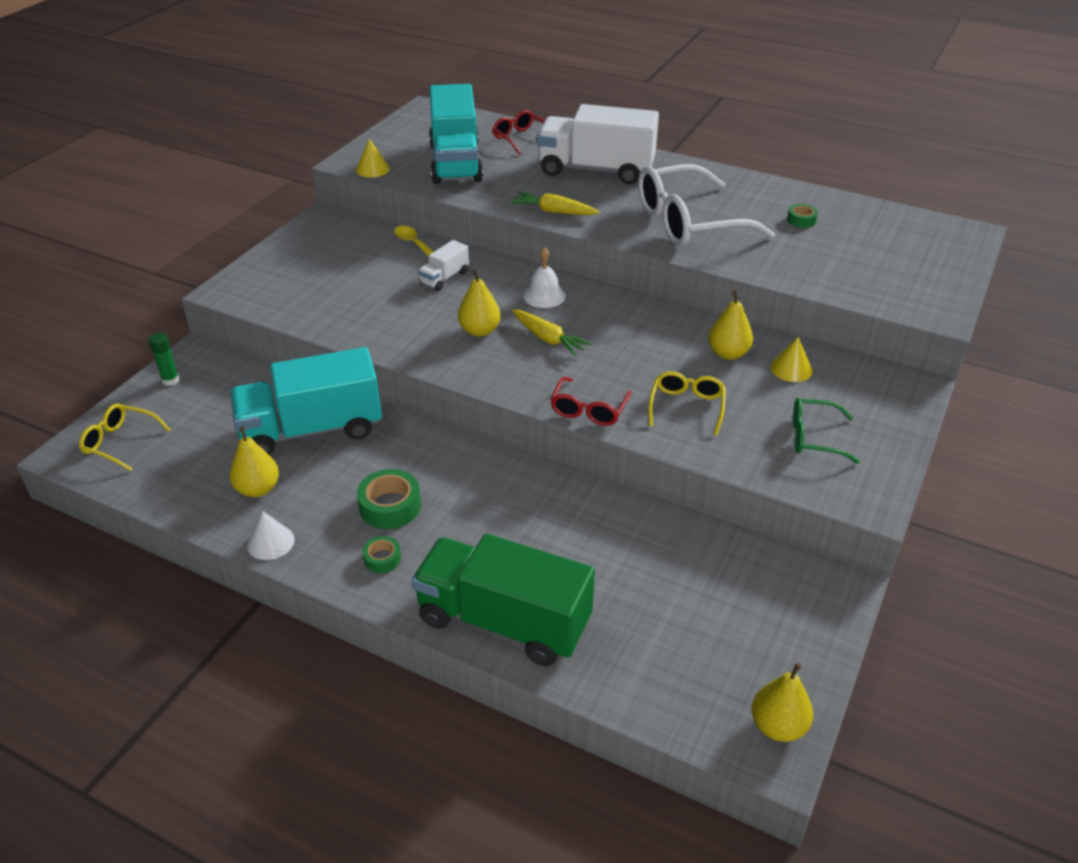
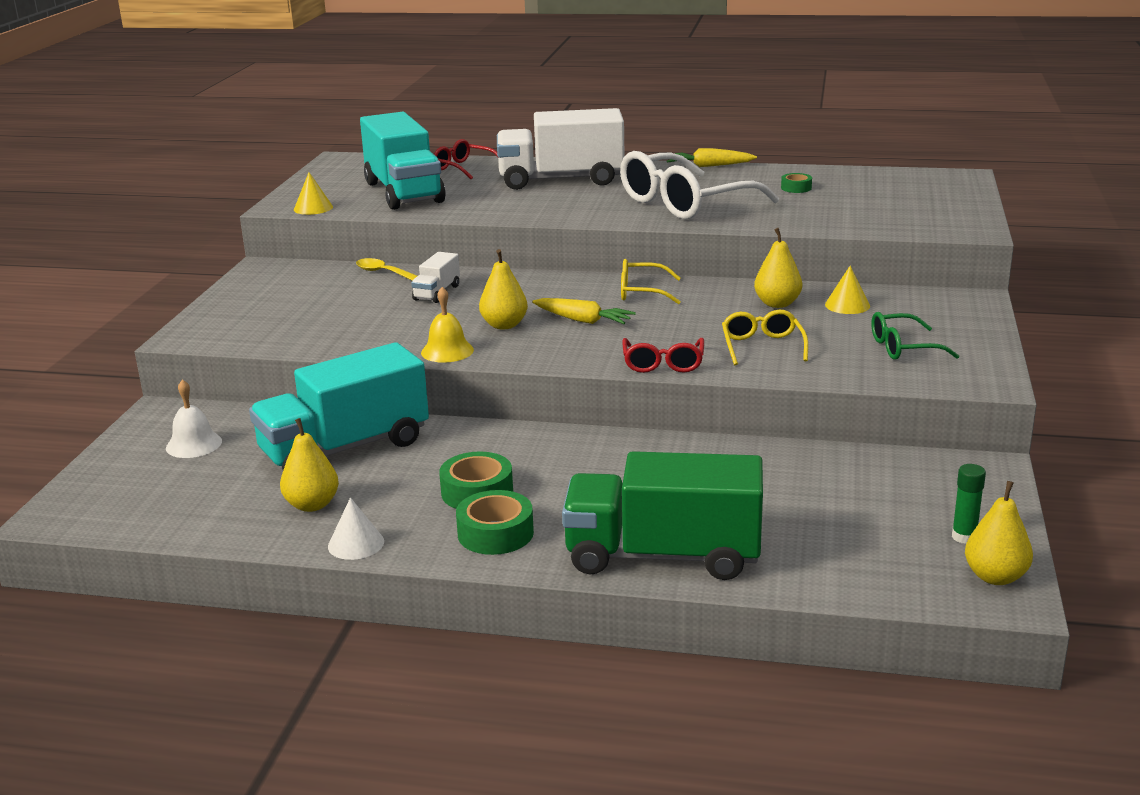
camera: 15 degrees left, 15 degrees down
(120, 442) = (114, 496): yellow glasses -> yellow glasses (641, 292)
(170, 380) = (145, 436): green glue stick -> green glue stick (964, 537)
(382, 559) = (495, 533): green tape -> green tape, size x1.75
(418, 353) = (447, 351): none -> yellow bell
(544, 295) = (556, 290): white bell -> white bell (194, 444)
(554, 212) = (539, 213): yellow carrot -> yellow carrot (709, 166)

